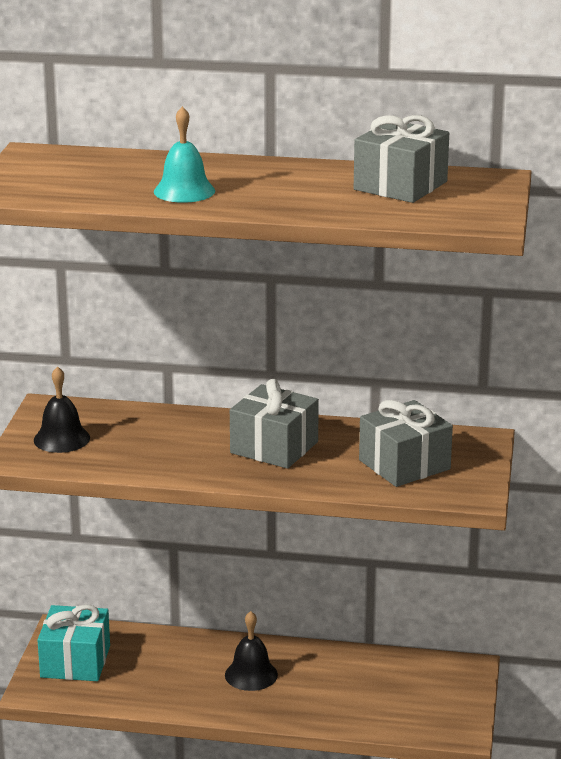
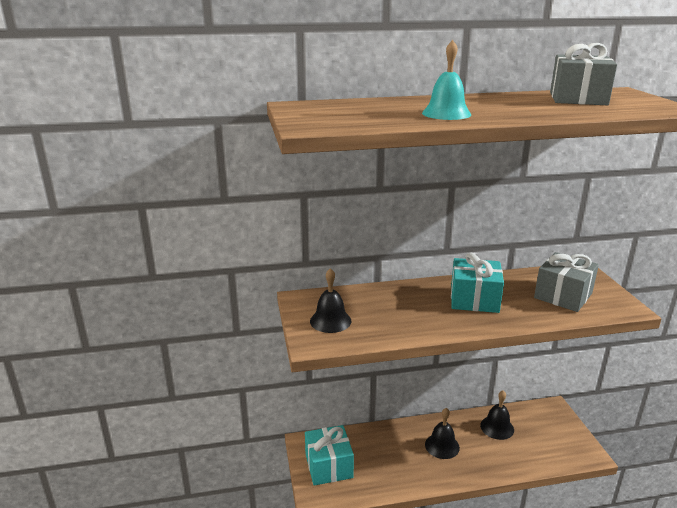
camera: 20 degrees left, 0 degrees up
(274, 447) = (474, 299): grey gift -> turquoise gift
(353, 671) = (497, 427): none -> black bell

